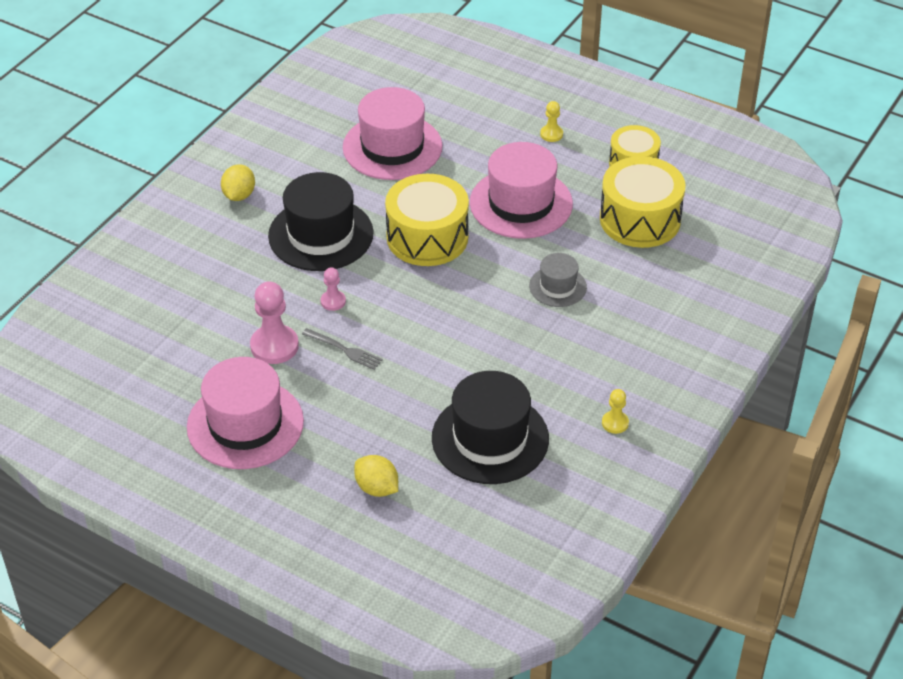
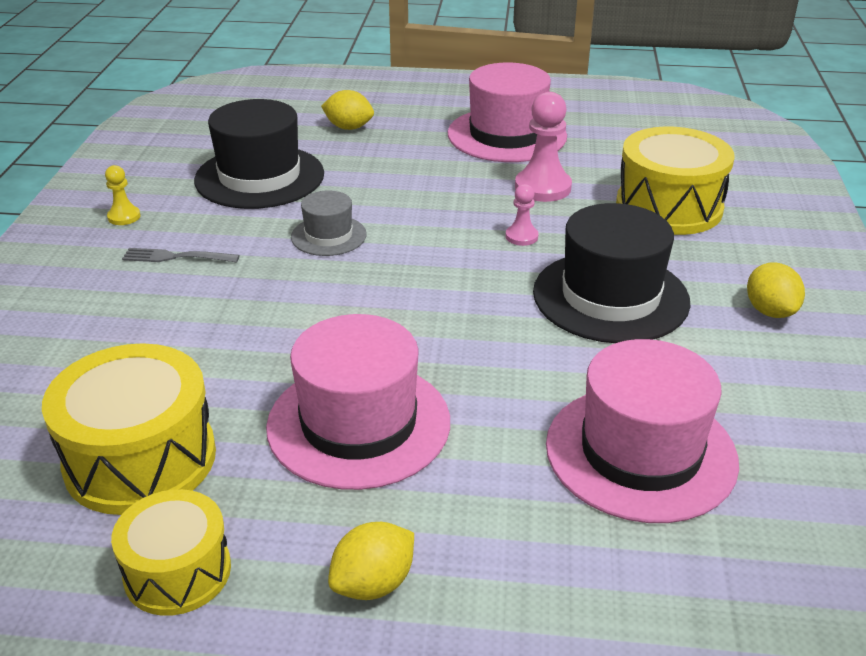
camera: 155 degrees right, 10 degrees down
(344, 350) = (466, 202): grey fork -> grey fork (176, 257)
(427, 237) = (467, 333): yellow drum -> yellow drum (668, 207)
(551, 134) = (373, 583): yellow pawn -> yellow lemon
(558, 286) = (244, 325): grey hat -> grey hat (328, 236)

